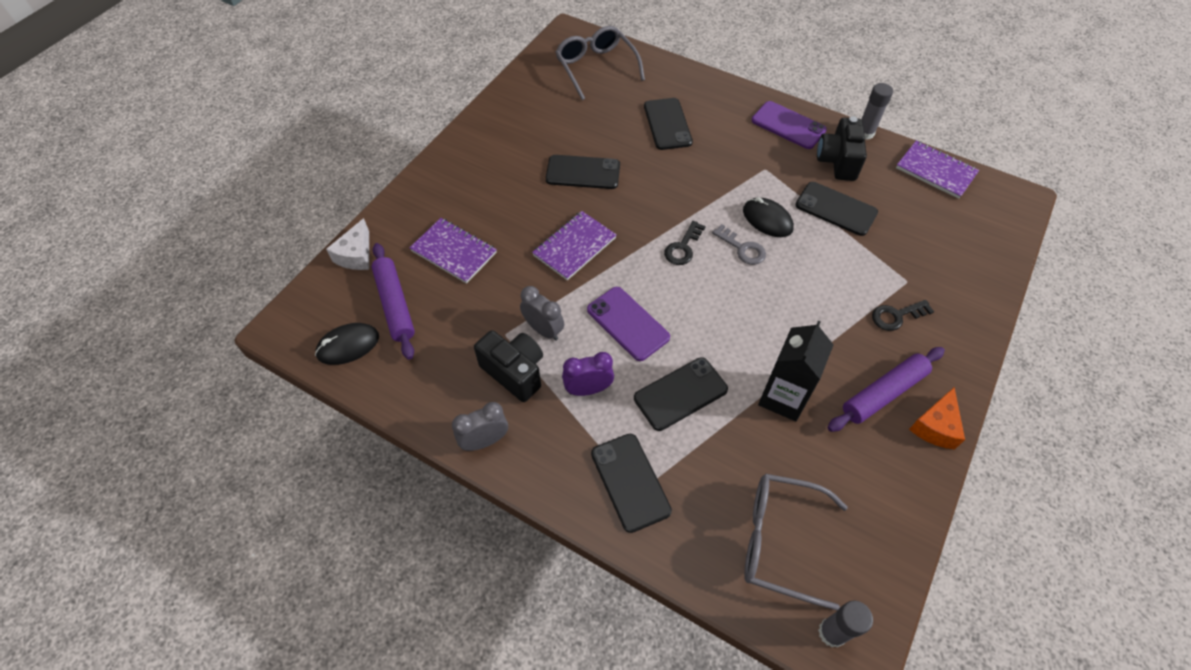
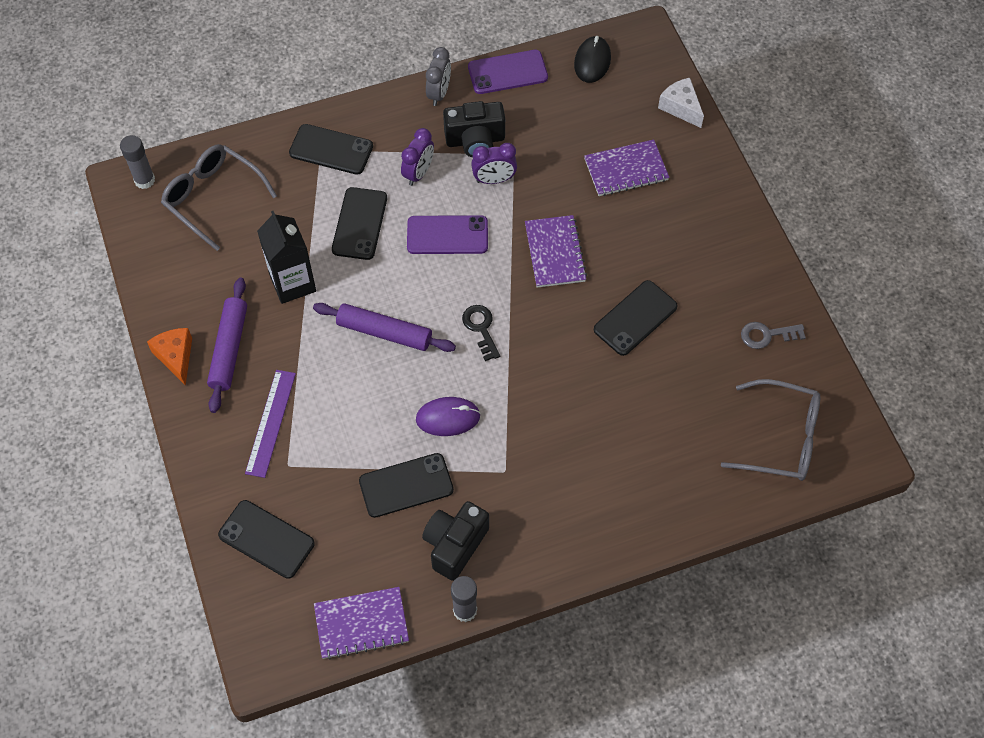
camera: 130 degrees right, 5 degrees up
(395, 305) = (605, 105): purple rolling pin -> purple rolling pin (384, 332)
(543, 330) = (494, 180): grey clock -> purple clock
(667, 124) = (638, 436): black phone -> black phone (266, 539)
(742, 248) = (438, 371): grey key -> grey key (767, 335)
(767, 219) = (448, 418): black mouse -> purple mouse
(780, 541) = (213, 198): grey glasses -> grey glasses turned 105 degrees counterclockwise
(788, 125) = (539, 546): purple phone -> purple phone (507, 72)
(837, 161) = (455, 545): black camera -> black camera turned 105 degrees counterclockwise
(896, 316) = (270, 423): black key -> purple ruler

